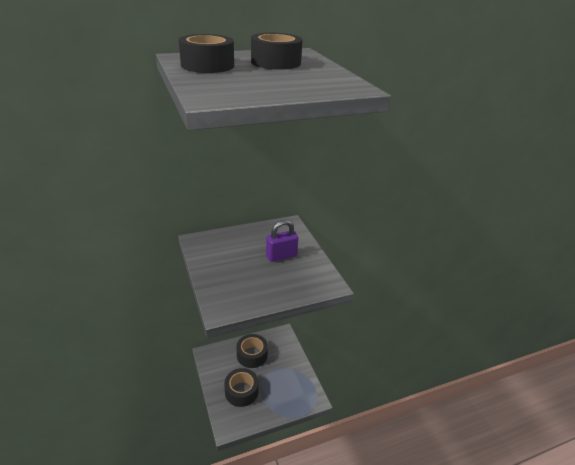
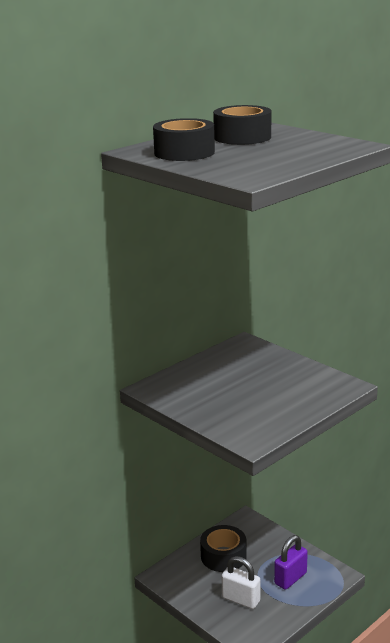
camera: 20 degrees left, 10 degrees down
(241, 391) = (241, 599): black tape -> white padlock
(281, 256) = (267, 375): purple padlock -> purple padlock (290, 578)

